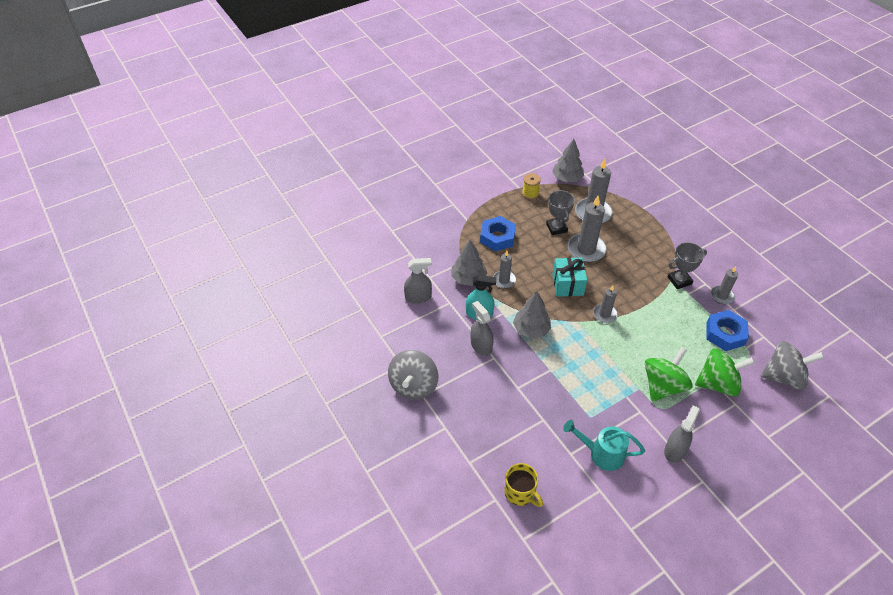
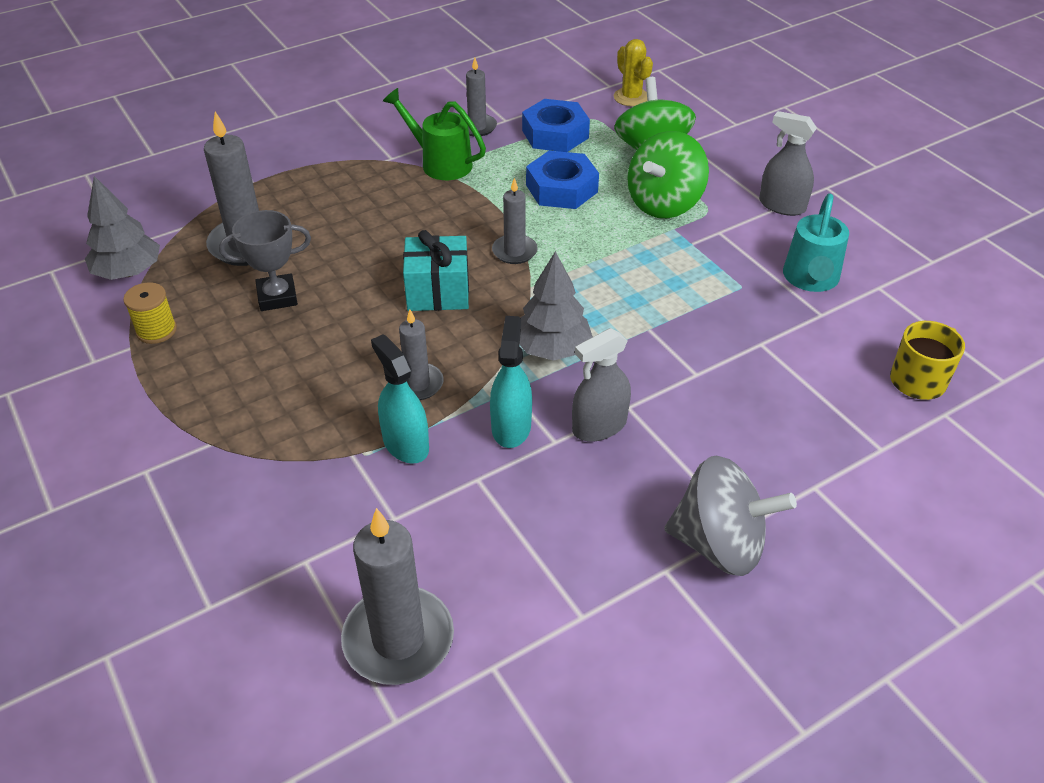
camera: 90 degrees left, 5 degrees down
(418, 297) = (458, 540): grey spray bottle -> none
(468, 278) = (405, 444): grey tree -> turquoise spray bottle
(497, 237) = (284, 390): blue nut -> blue nut (561, 188)
(586, 249) = (348, 261): grey candle -> grey candle (398, 639)
(663, 386) = (664, 204): green spinning top -> green spinning top turned 90 degrees counterclockwise
(679, 280) = (440, 163): grey trophy -> green watering can
(783, 377) = (631, 97): grey spinning top -> yellow cactus

